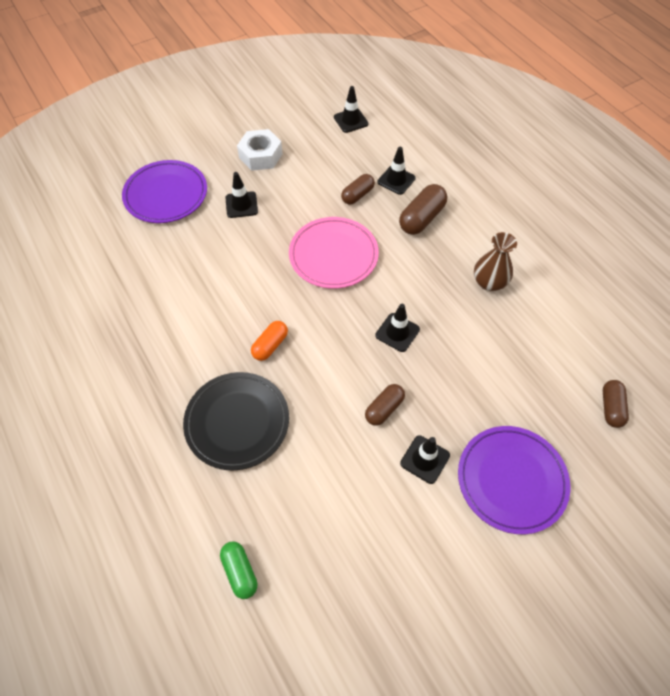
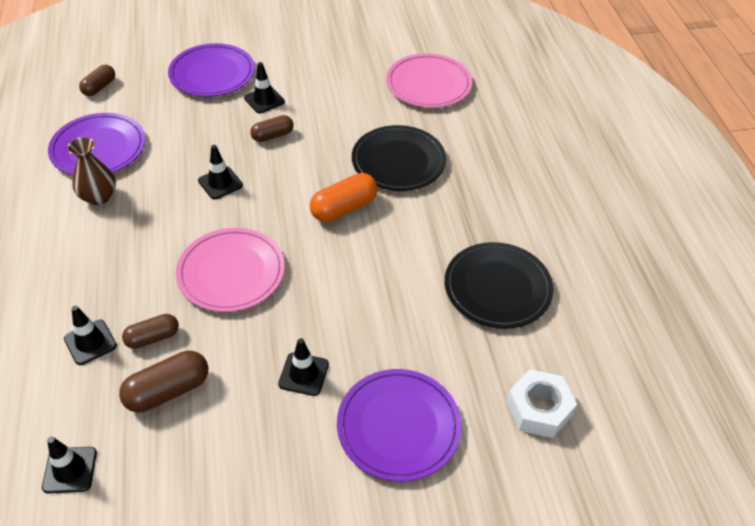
camera: 160 degrees left, 10 degrees down
(110, 312) = (497, 288): none -> black plate
(240, 572) = (428, 84): green capsule -> pink plate
(260, 156) = (240, 449): white nut -> white nut (538, 409)
(270, 345) = (344, 208): orange capsule -> orange capsule, size x1.53
(421, 218) = (104, 282): brown capsule -> brown capsule (168, 391)
(536, 330) = (98, 148): none -> purple plate

